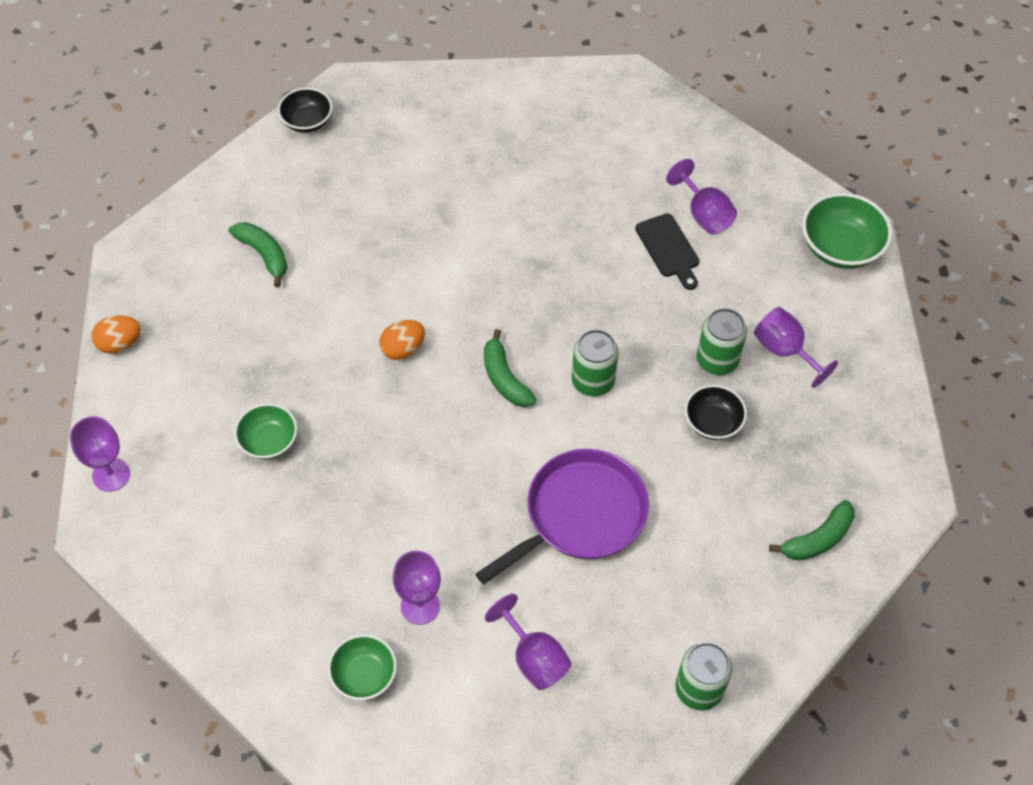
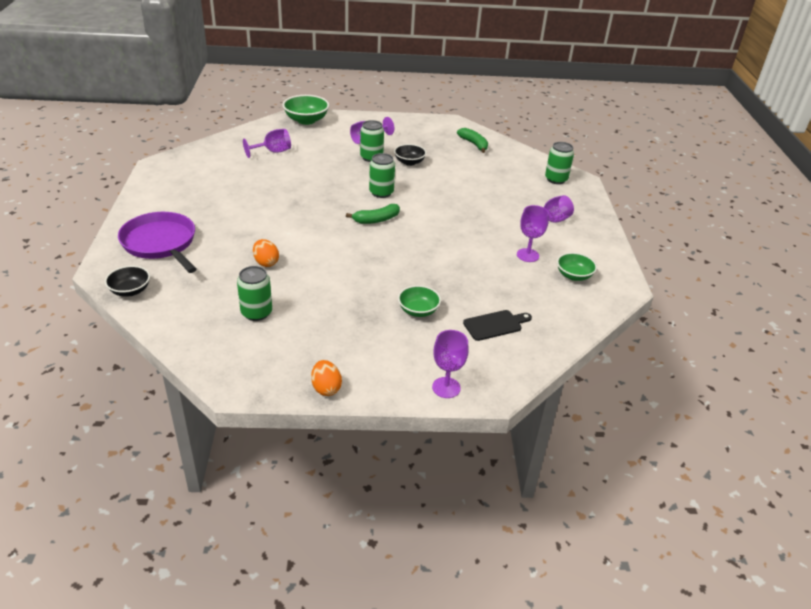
camera: 90 degrees left, 20 degrees down
(264, 255) = (256, 313): green banana -> green can
(403, 349) = (350, 254): orange egg -> orange egg (266, 262)
(580, 514) = (465, 202): purple pan -> purple pan (160, 243)
(668, 249) = (294, 163): black cutting board -> black cutting board (495, 325)

